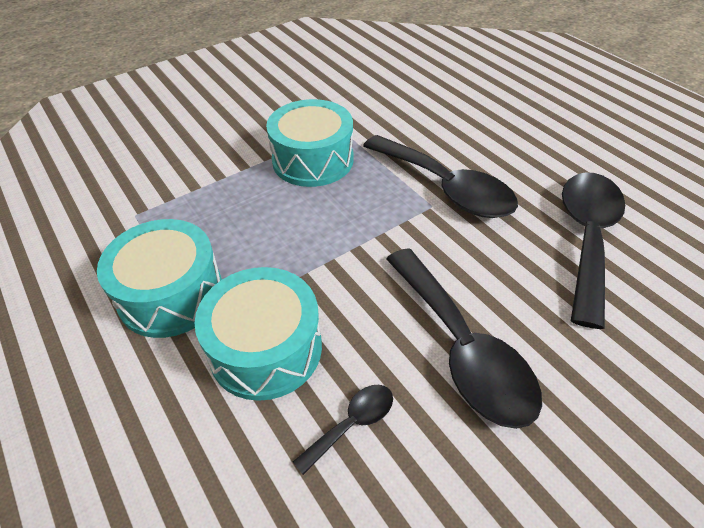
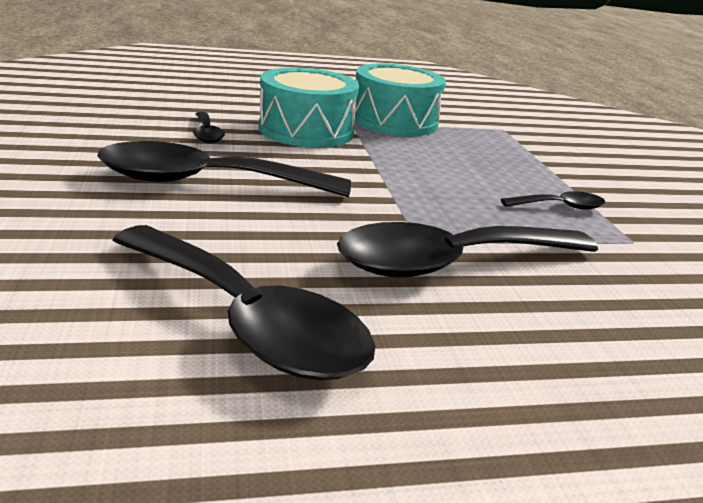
camera: 110 degrees right, 20 degrees down
(313, 160) = (560, 207): turquoise drum -> black spoon

